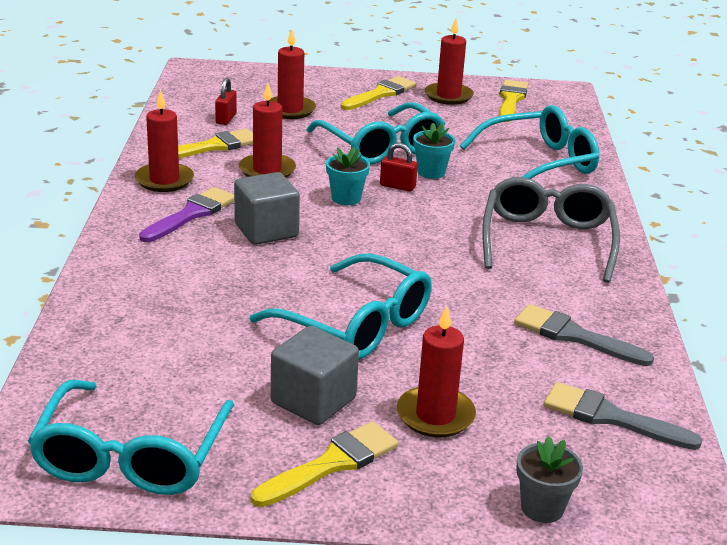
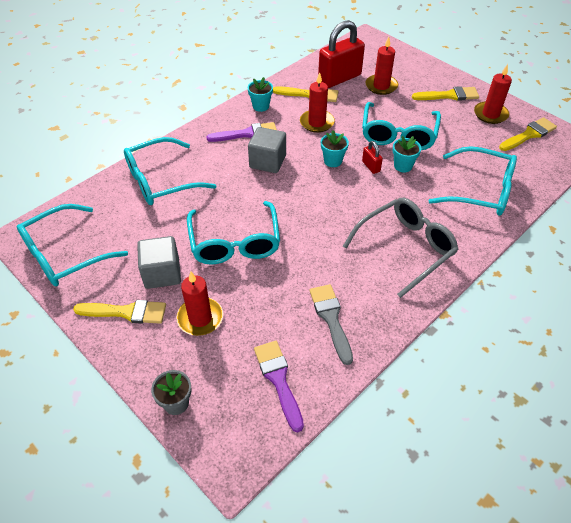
camera: 45 degrees right, 20 degrees up
(147, 310) = (161, 181): none -> turquoise glasses
(164, 180) = (261, 106): red candle -> turquoise flower pot
(226, 119) = (339, 78): red padlock -> red padlock, size x2.27
(610, 417) = (278, 380): grey brush -> purple brush

